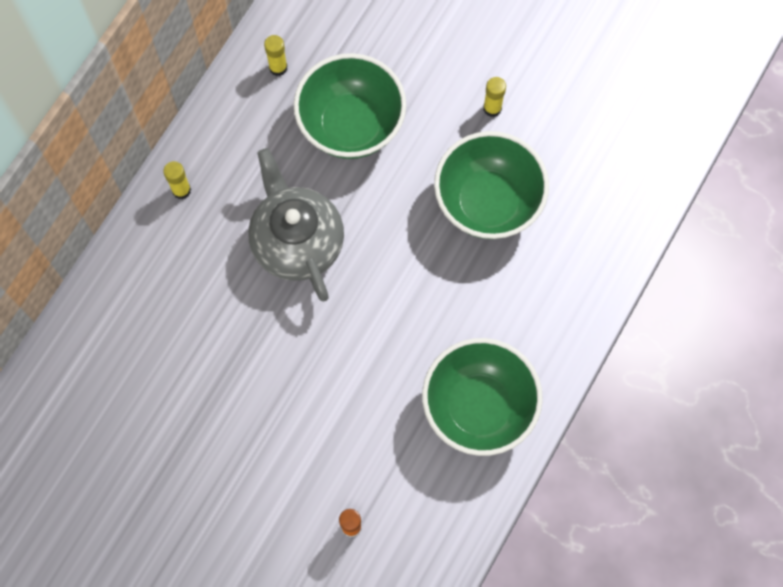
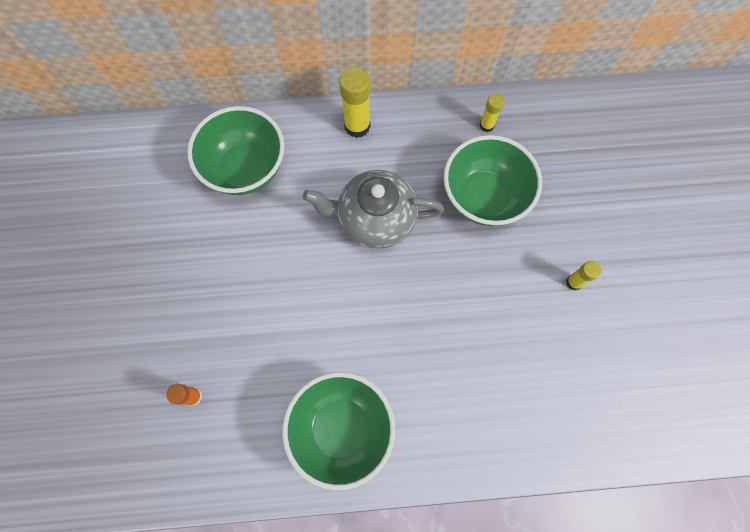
camera: 55 degrees right, 0 degrees up
(181, 190) = (357, 126): yellow glue stick -> yellow glue stick, size x1.75
(297, 241) = (375, 219): grey teapot -> grey teapot turned 120 degrees counterclockwise
(488, 202) = (501, 328): green bowl -> green bowl (246, 169)

